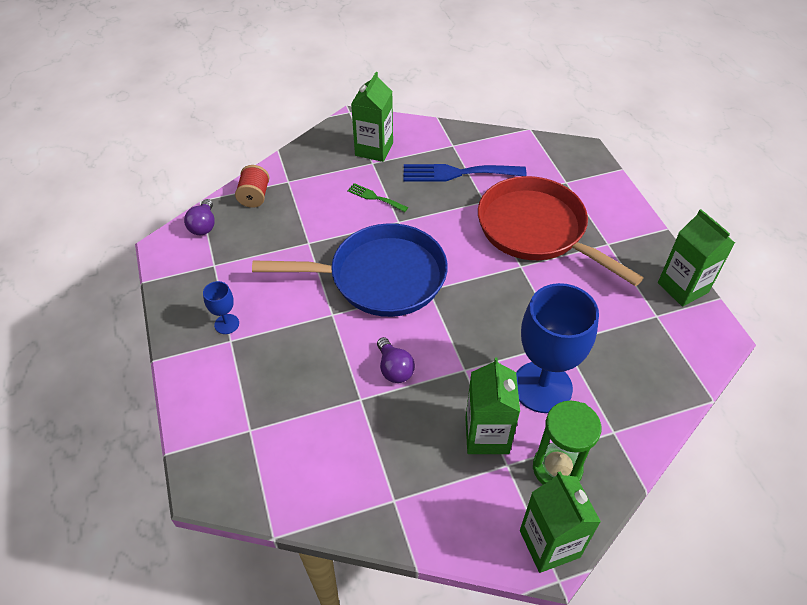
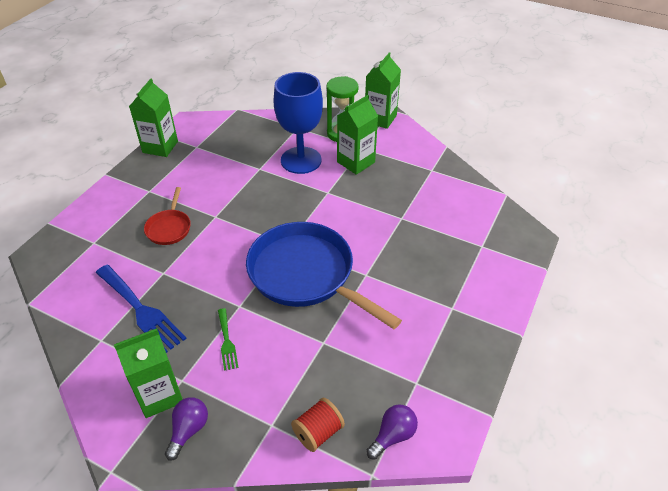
camera: 135 degrees left, 5 degrees down
(226, 324) = (445, 322): blue goblet -> none
(394, 369) = (365, 218): purple light bulb -> purple light bulb (189, 430)
(537, 230) = (169, 228): red pan -> red pan, size x0.46

